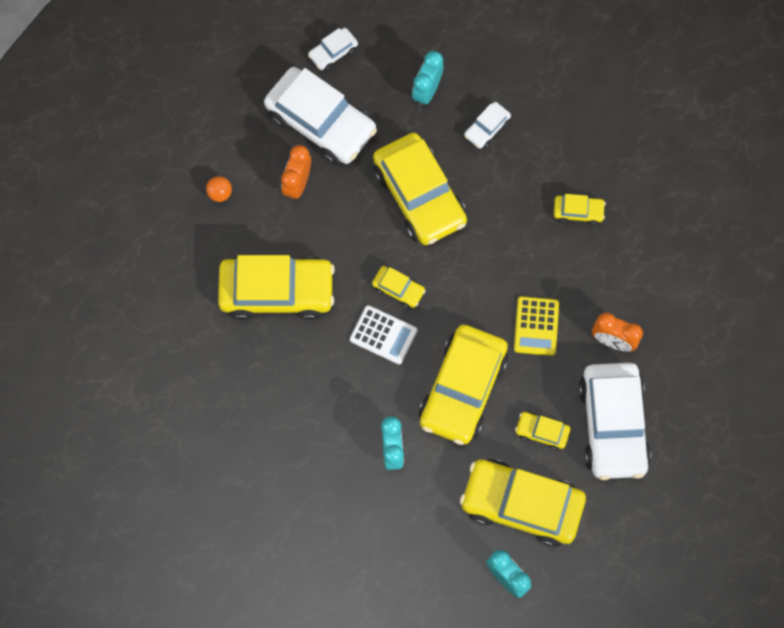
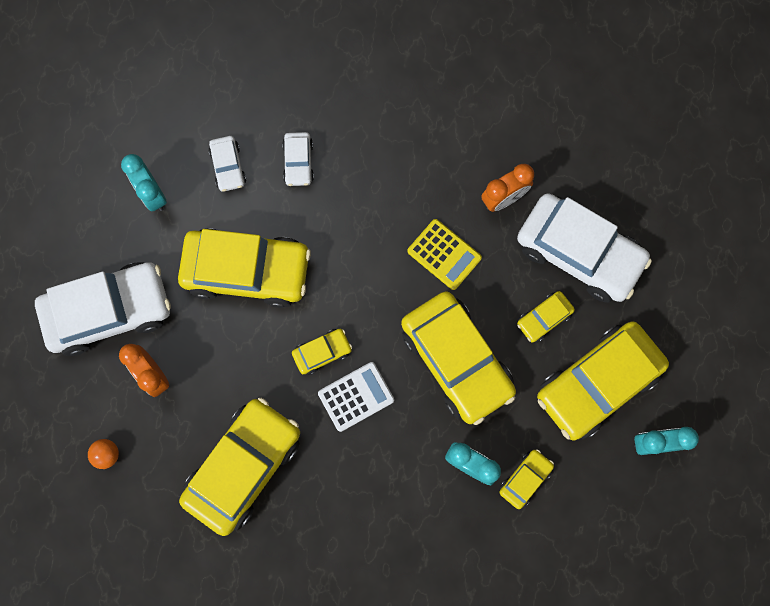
camera: 55 degrees left, 5 degrees up
(333, 52) = (48, 252): white car -> white car (298, 162)
(578, 211) = (365, 143): yellow car -> yellow car (525, 479)

